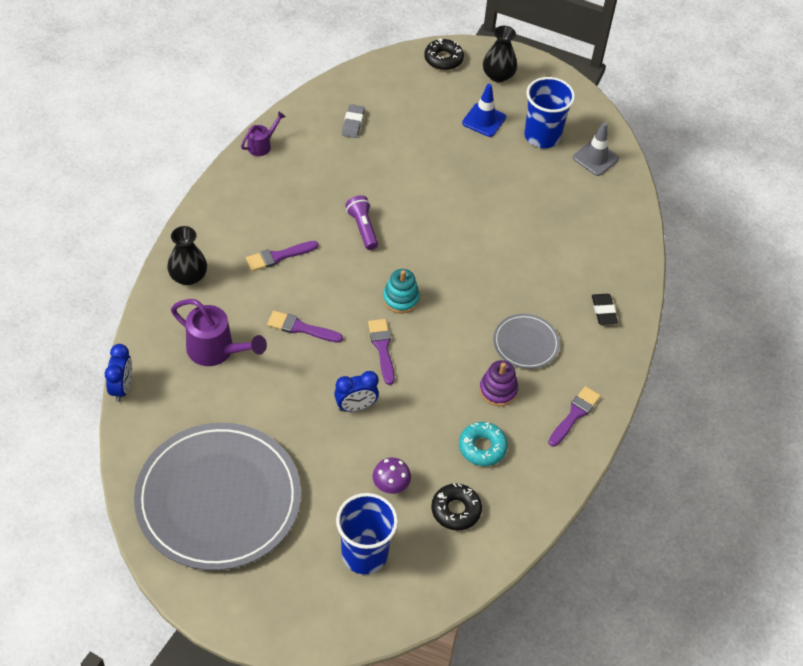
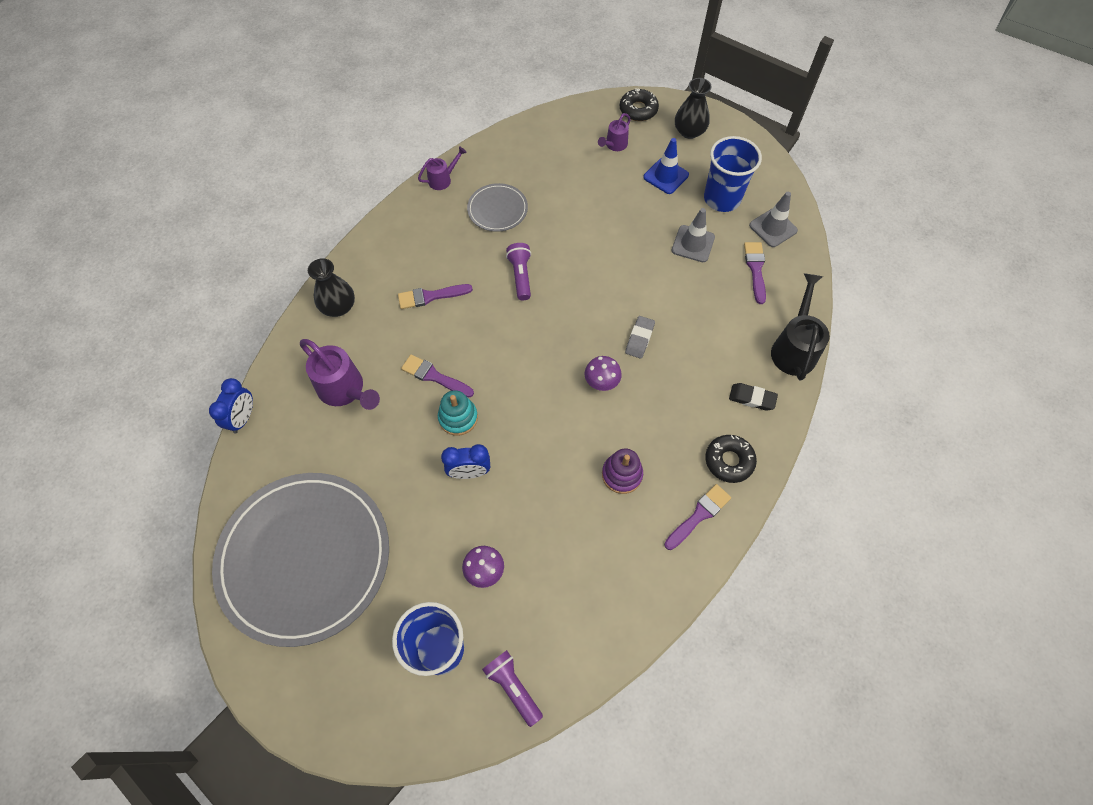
camera: 15 degrees right, 10 degrees up
(353, 123) = (535, 166): grey eraser -> grey eraser (639, 339)
(382, 348) = (511, 409): purple brush -> purple brush (755, 269)
(401, 299) = (542, 357): turquoise stacking toy -> turquoise stacking toy (458, 418)
(427, 95) = (614, 145): none -> purple watering can
(438, 574) = (513, 687): none -> purple flashlight
(456, 510) = (548, 611): black donut -> black donut (729, 461)
(462, 315) = (601, 383): none -> purple mushroom
(482, 447) = (591, 539): turquoise donut -> none
(522, 181) = (693, 244): none -> grey traffic cone
(526, 343) = (662, 424): grey plate -> grey plate (497, 209)
(603, 311) = (752, 398): black eraser -> black eraser turned 75 degrees counterclockwise
(634, 263) = (794, 348): none -> black watering can

